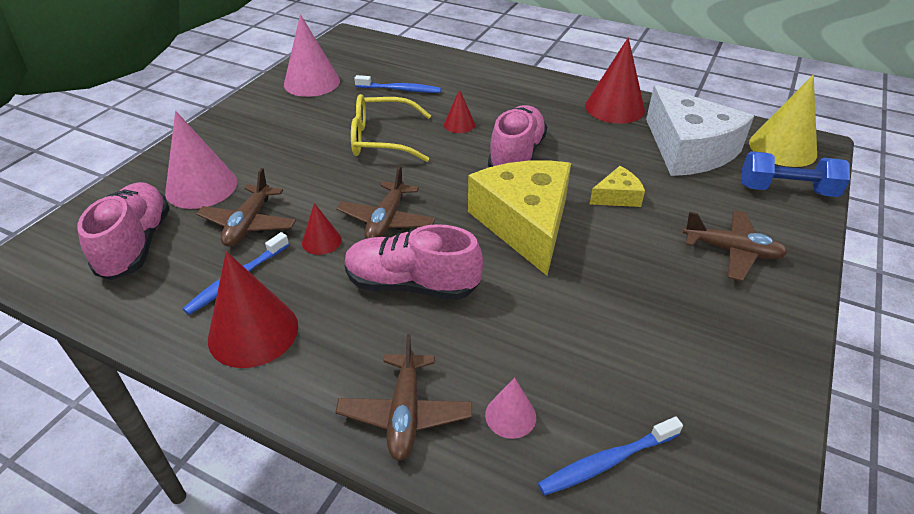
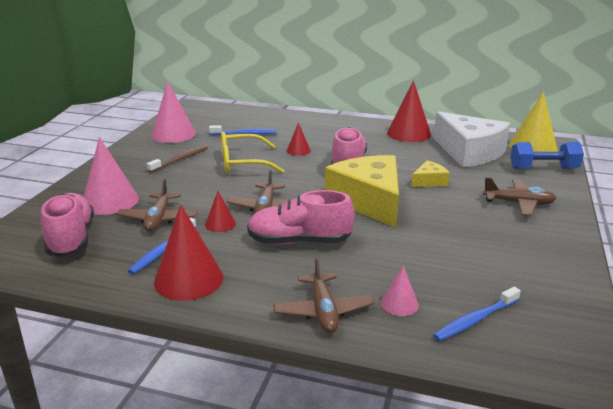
camera: 10 degrees left, 15 degrees down
(307, 126) = (180, 159): none -> brown toothbrush

